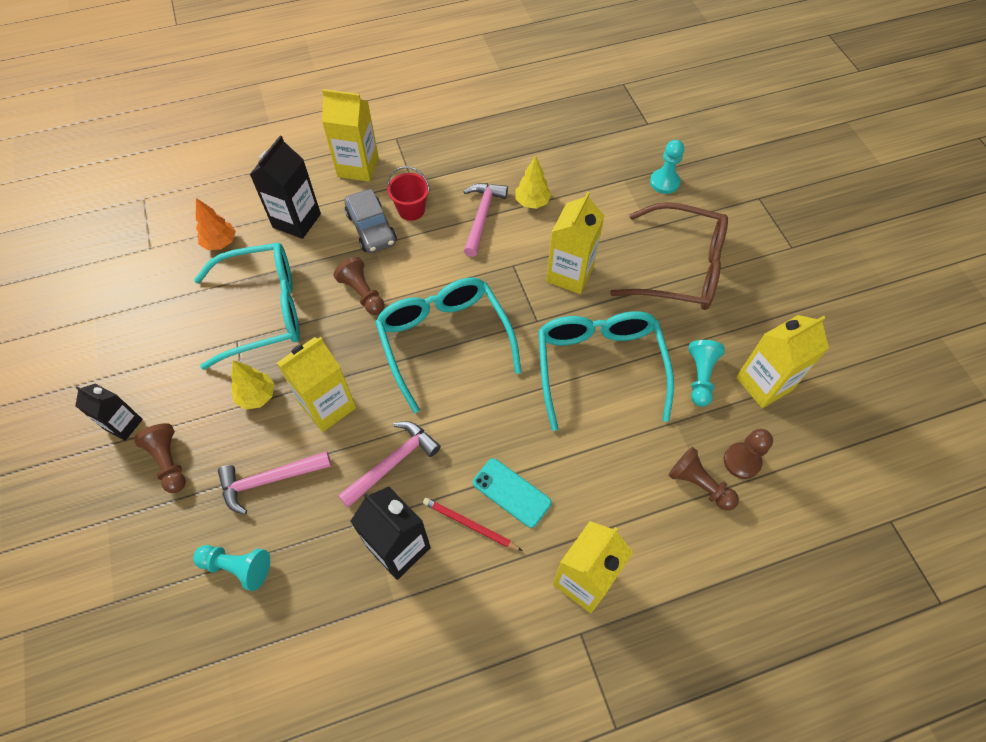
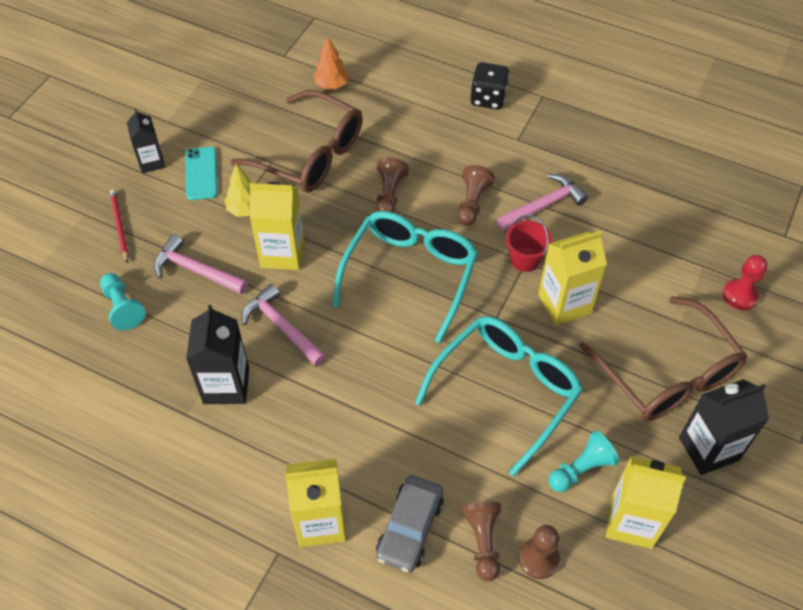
camera: 45 degrees right, 5 degrees down
(169, 462) = (152, 208): brown pawn -> brown pawn (472, 203)
(264, 310) = (310, 155): turquoise glasses -> brown glasses
(297, 220) = (400, 107): black carton -> black carton (708, 449)
(358, 167) = (488, 98): yellow carton -> black dice
(371, 228) = (447, 152): grey car -> grey car (410, 528)
(392, 463) = (282, 327): pink hammer -> pink hammer turned 135 degrees counterclockwise
(411, 210) = (493, 160): red bucket -> red bucket (525, 259)
(470, 525) = (286, 413): red pencil -> red pencil (120, 226)
(511, 492) = (338, 419): turquoise phone -> turquoise phone (201, 173)
(532, 202) = (598, 225): yellow tree -> none
(664, 182) = (740, 295): turquoise pawn -> red pawn

